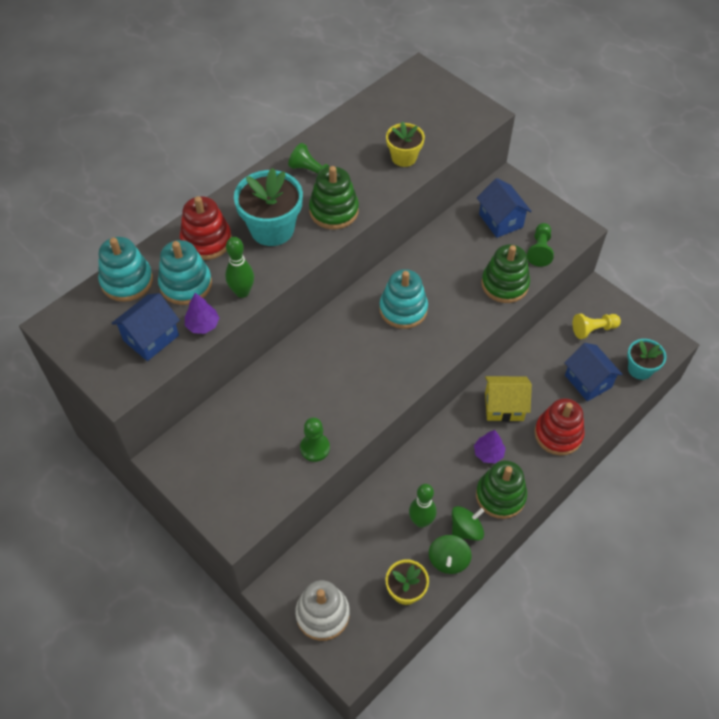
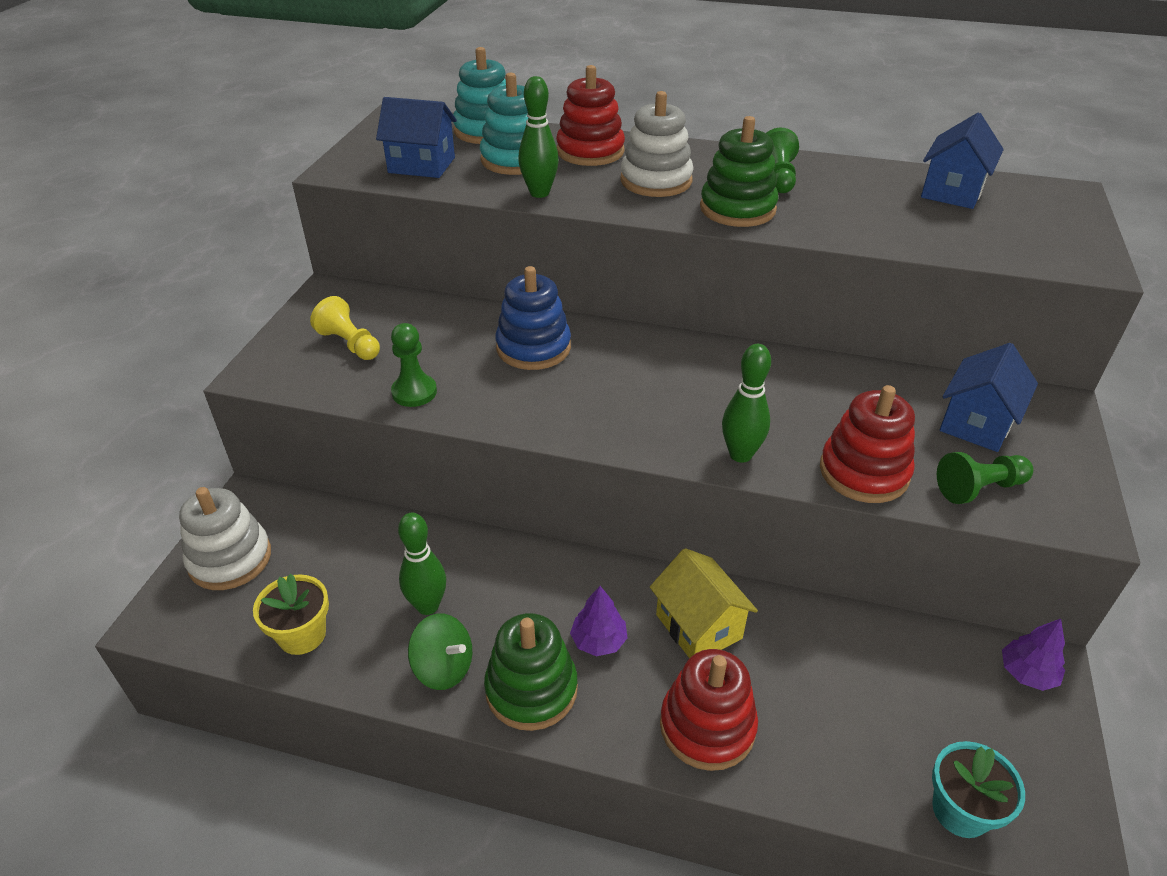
camera: 60 degrees right, 15 degrees down
(202, 325) = (467, 186): purple tree -> purple tree (1026, 673)
(272, 229) = (656, 181): turquoise flower pot -> white stacking toy
(313, 370) = (533, 348): none -> blue stacking toy
(403, 309) = (705, 387): turquoise stacking toy -> none
(404, 157) = (901, 228): yellow flower pot -> none
(448, 560) = (378, 666): green spinning top -> none
(463, 324) = (740, 454): none -> green bowling pin
(504, 284) = (864, 472): green stacking toy -> red stacking toy
(588, 381) = (852, 729): blue house -> blue house (952, 191)
(593, 329) = (965, 694): yellow pawn -> yellow pawn (350, 344)

